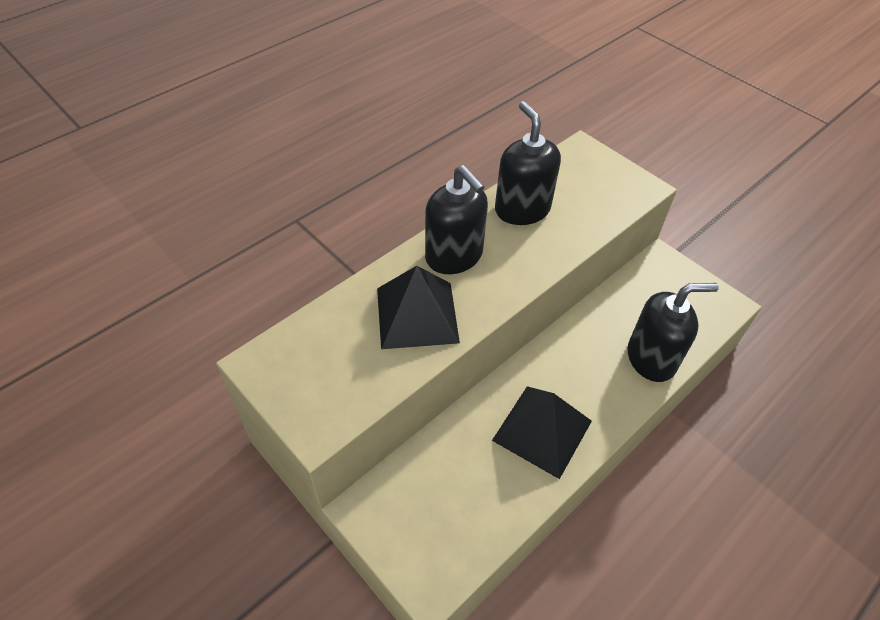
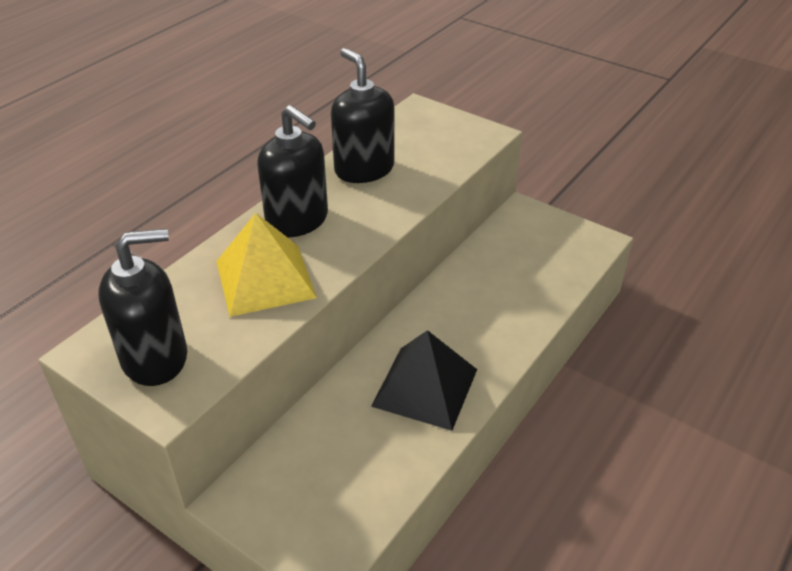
camera: 10 degrees left, 10 degrees down
(417, 314) = (265, 279): black pyramid -> yellow pyramid
(651, 358) = (529, 301): black soap dispenser -> black soap dispenser (155, 358)

